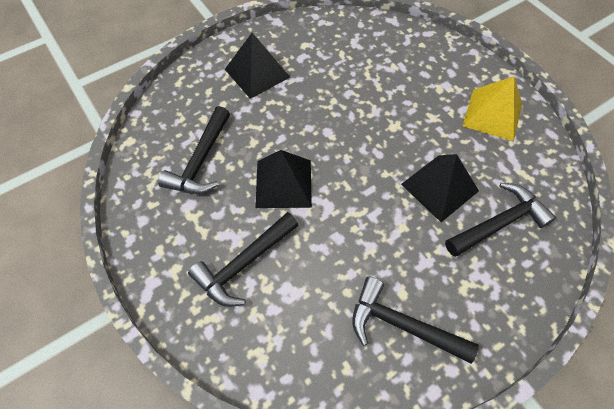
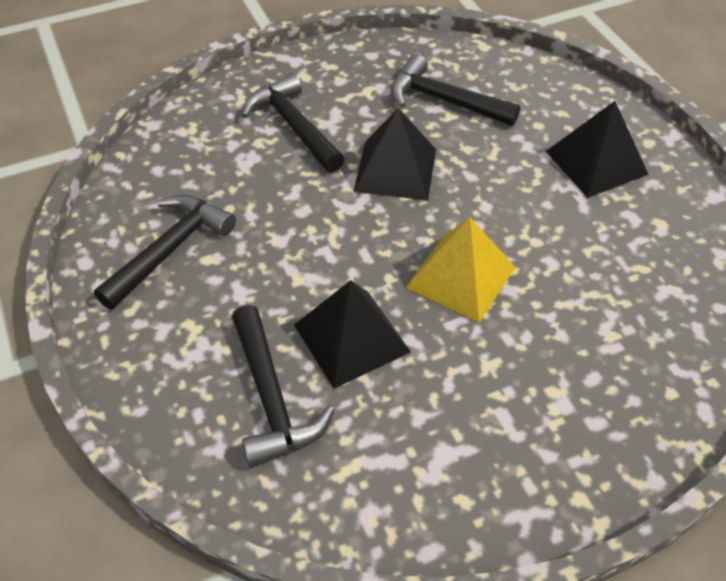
camera: 100 degrees right, 10 degrees down
(492, 114) = (486, 460): yellow pyramid -> yellow pyramid (460, 277)

